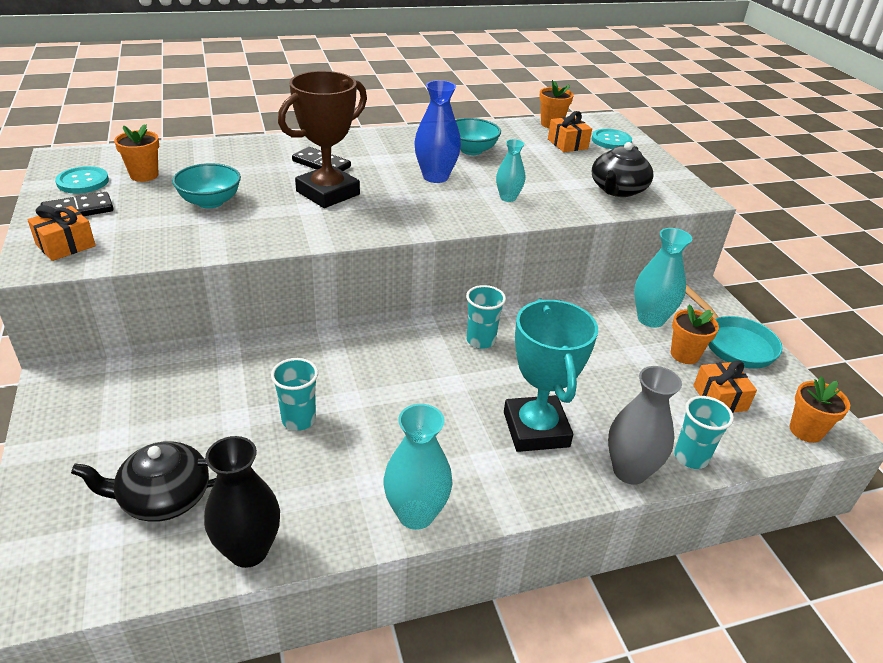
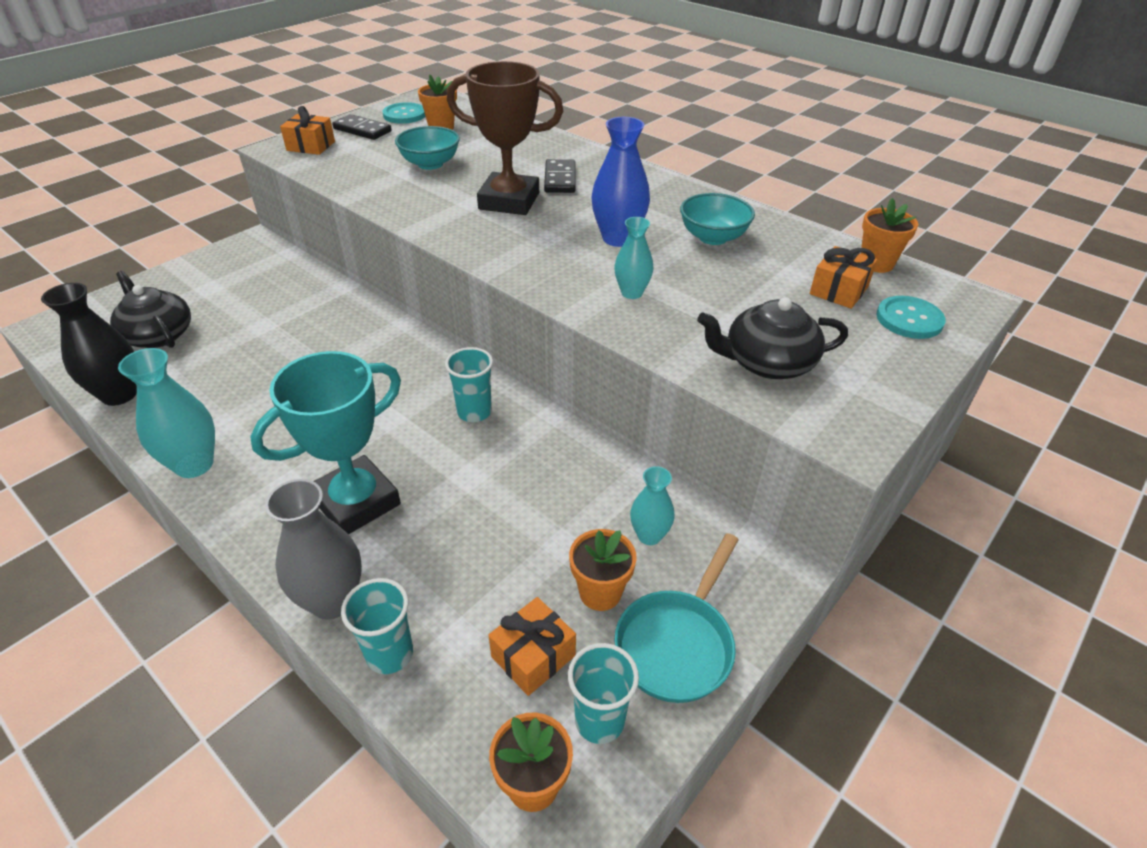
camera: 60 degrees right, 5 degrees up
(299, 420) = (278, 355): turquoise cup -> turquoise cup (599, 720)
(650, 319) = (649, 535): turquoise vase -> turquoise vase, size x0.61

